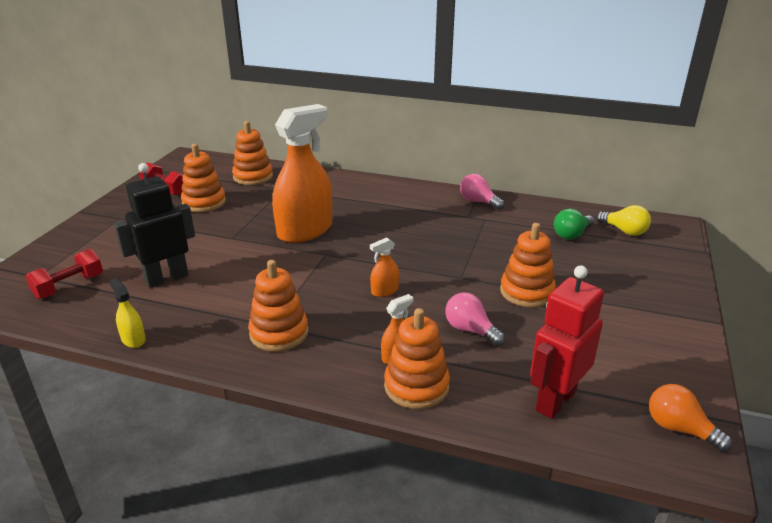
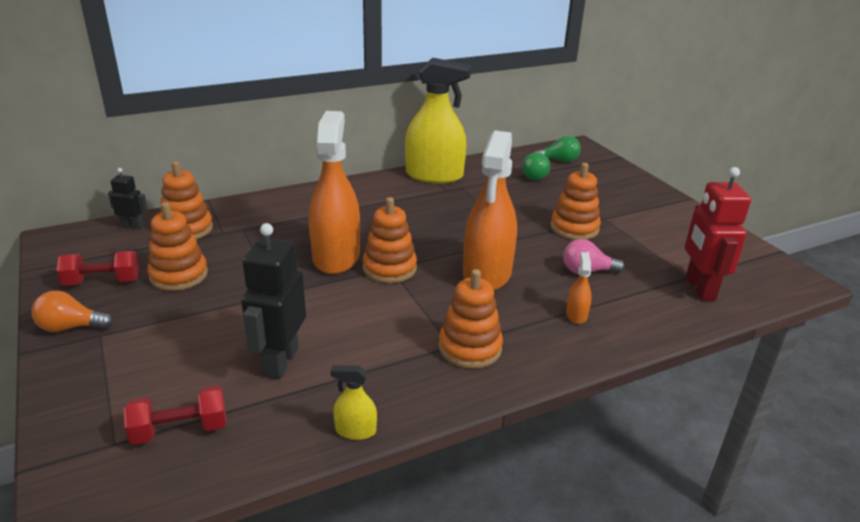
camera: 45 degrees left, 0 degrees up
(69, 286) = (180, 430): red dumbbell -> red dumbbell turned 75 degrees clockwise
(229, 164) = (132, 226): none -> black robot
(384, 291) = (487, 274): orange spray bottle -> orange spray bottle, size x2.43
(416, 386) = (621, 327): orange stacking toy -> orange stacking toy (389, 268)
(478, 202) = (434, 175): pink light bulb -> yellow spray bottle
(624, 231) = (559, 161): yellow light bulb -> green light bulb
(679, 429) = (768, 269): orange light bulb -> orange light bulb (70, 327)

